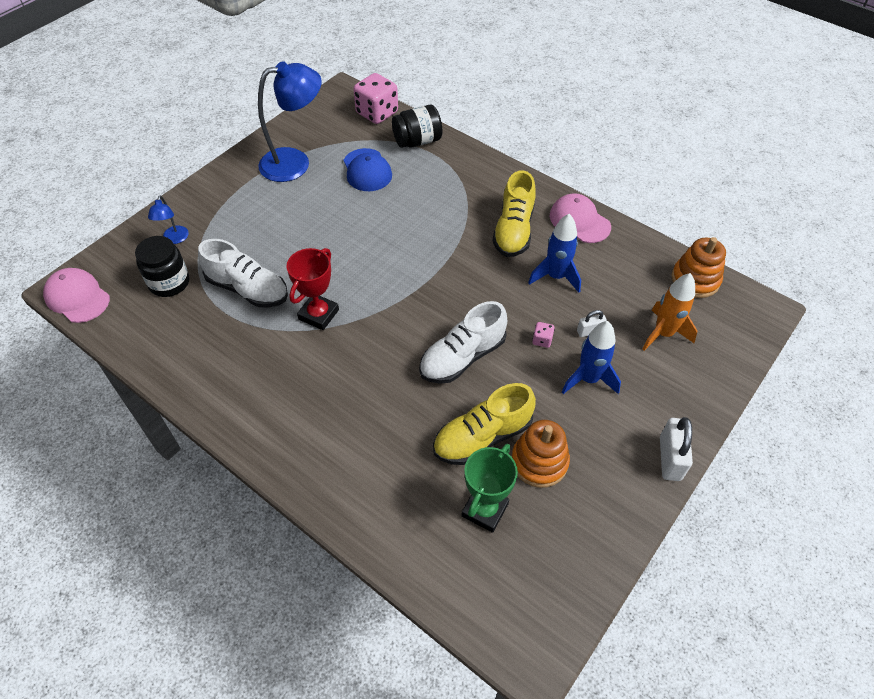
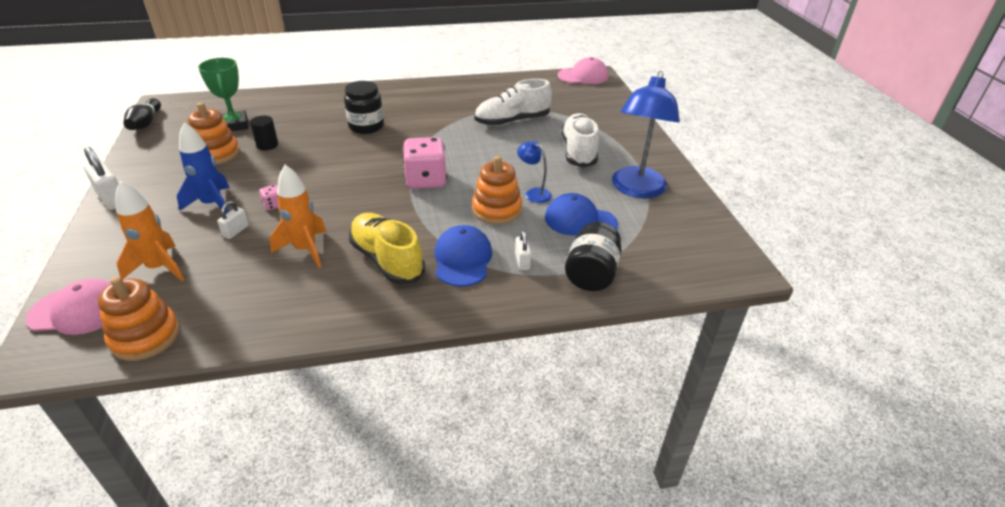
camera: 130 degrees right, 15 degrees down
(169, 282) = (557, 101): black jar -> black jar (366, 126)
(174, 239) = (599, 114): blue lamp -> blue lamp (533, 193)
(318, 314) = (450, 134): red trophy -> none
(377, 113) = (673, 272): pink dice -> pink dice (426, 180)
(400, 215) = (496, 210): none -> orange stacking toy
(440, 173) = (522, 261): none -> white padlock
(462, 357) = (325, 166): white shoe -> white shoe (578, 151)
(470, 198) = (462, 259): none -> blue cap
(482, 436) = (267, 145): yellow shoe -> black cylinder
(555, 277) = (305, 249): blue rocket -> orange rocket
(577, 608) = (146, 123): none -> black bowling pin
(579, 221) = (330, 312): pink cap -> pink cap (78, 310)

